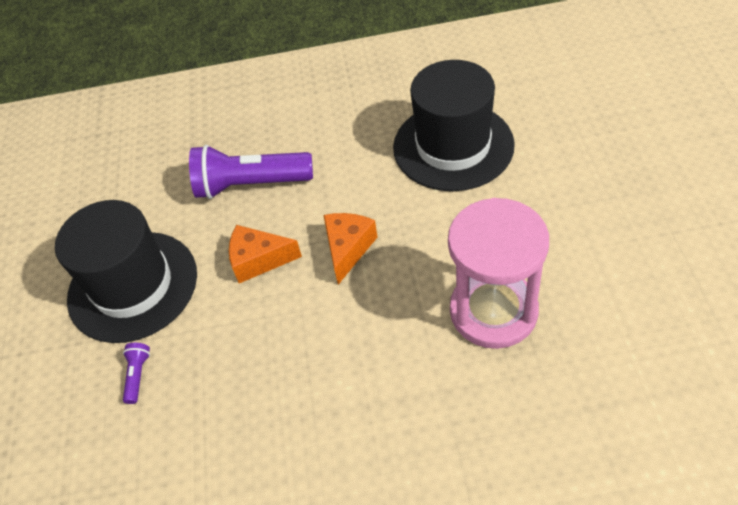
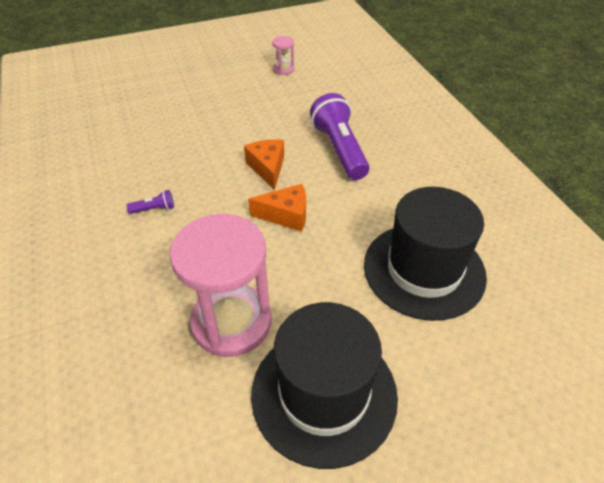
camera: 70 degrees right, 5 degrees down
(48, 223) = (284, 69): none -> pink hourglass
(133, 286) = (238, 115): black hat -> black hat (324, 394)
(138, 375) = (169, 134): purple flashlight -> purple flashlight (154, 209)

